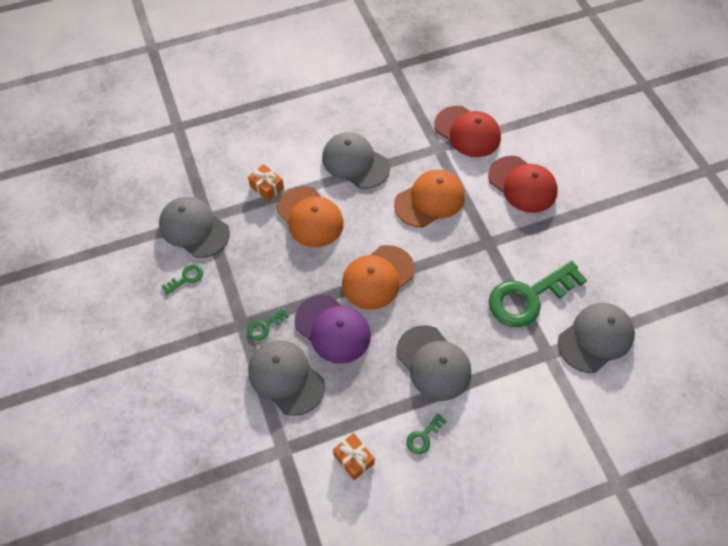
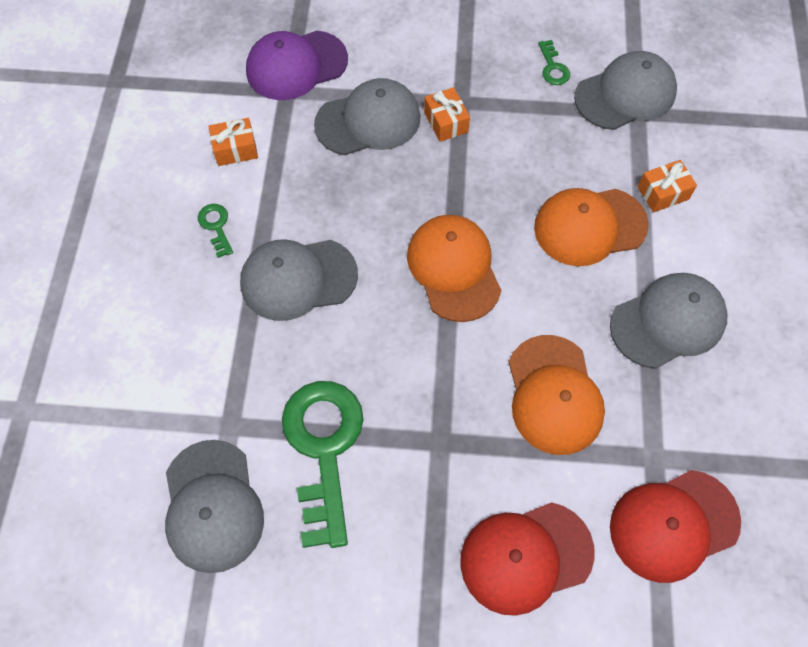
camera: 115 degrees right, 5 degrees up
(264, 326) = (446, 122): green key -> orange gift
(333, 329) = (405, 189): purple cap -> purple cap (296, 66)

